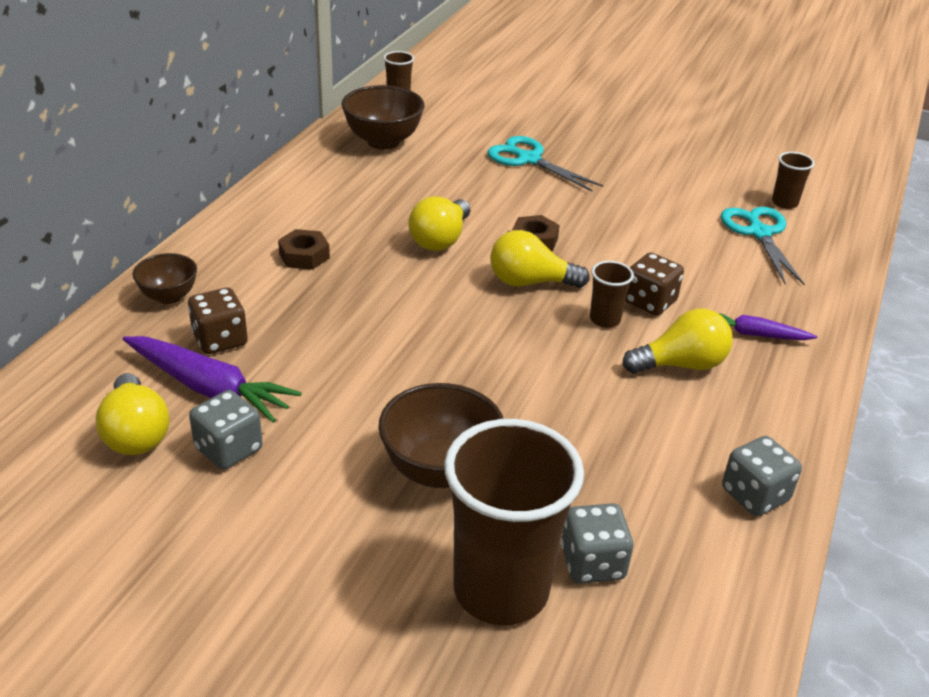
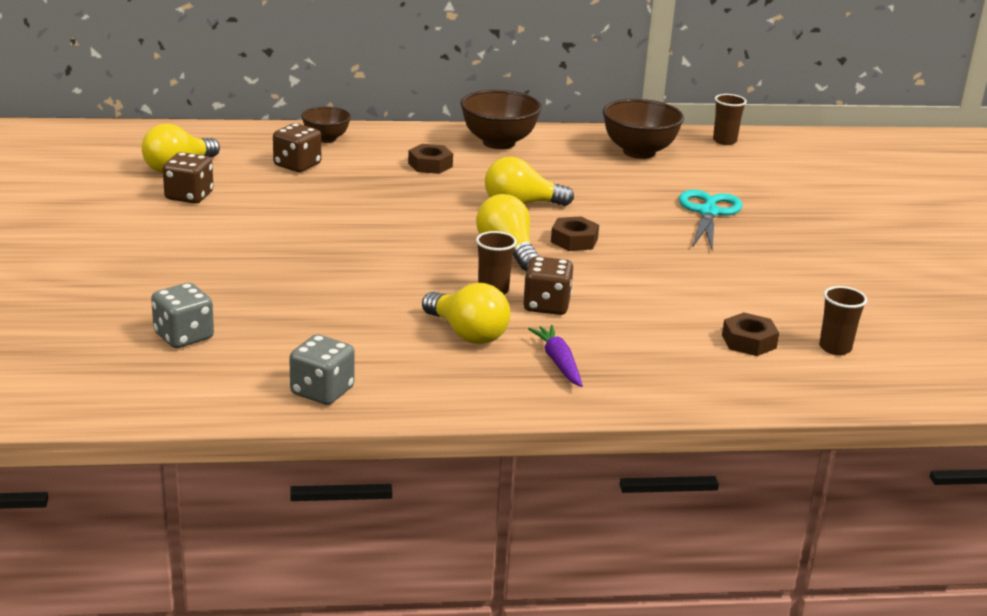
camera: 60 degrees right, 10 degrees down
(209, 388) = (243, 175): purple carrot -> none
(229, 449) = (189, 196): grey dice -> brown dice
(440, 470) = (233, 264): brown bowl -> brown bowl (498, 143)
(501, 590) = (131, 309): brown cup -> none
(759, 233) = (749, 341): turquoise scissors -> brown nut

